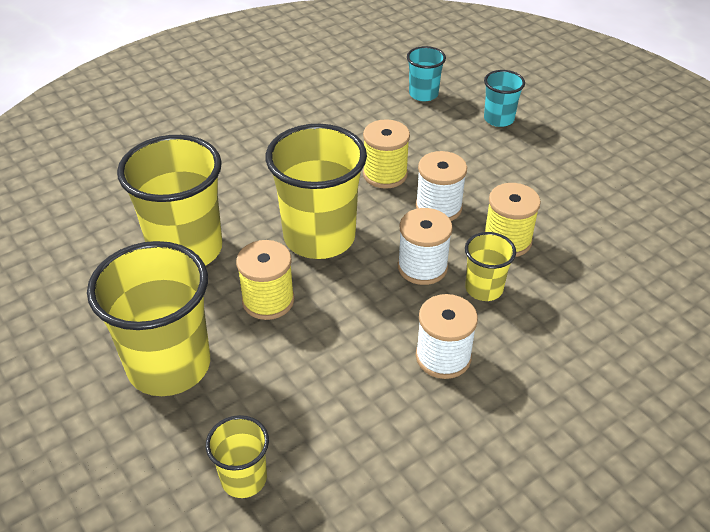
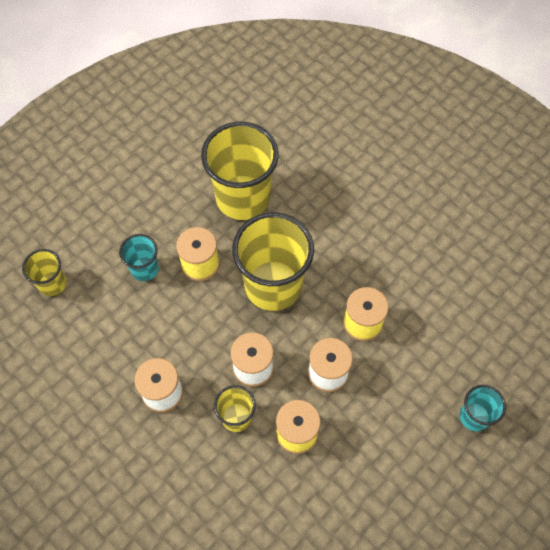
camera: 80 degrees right, 20 degrees up
(169, 365) = (134, 218): yellow cup -> none
(423, 94) = (496, 341): turquoise cup -> turquoise cup (144, 269)

